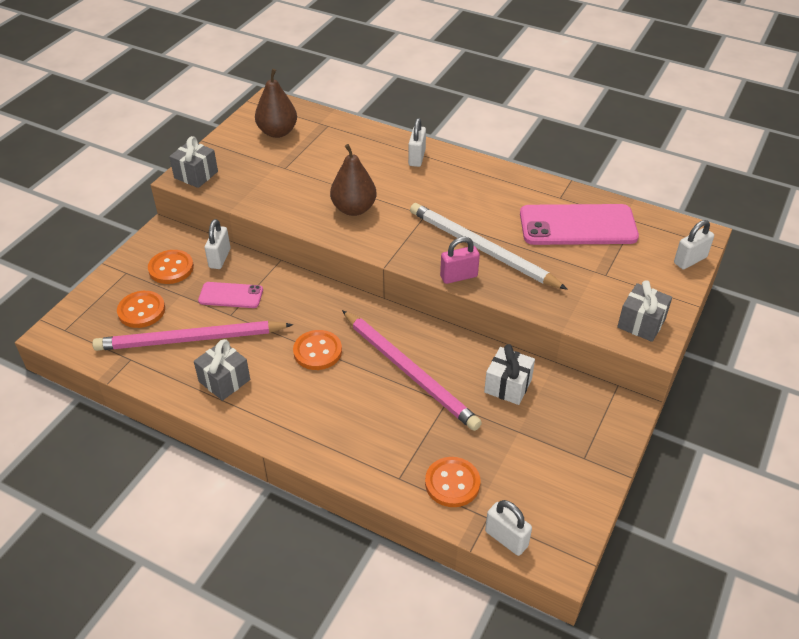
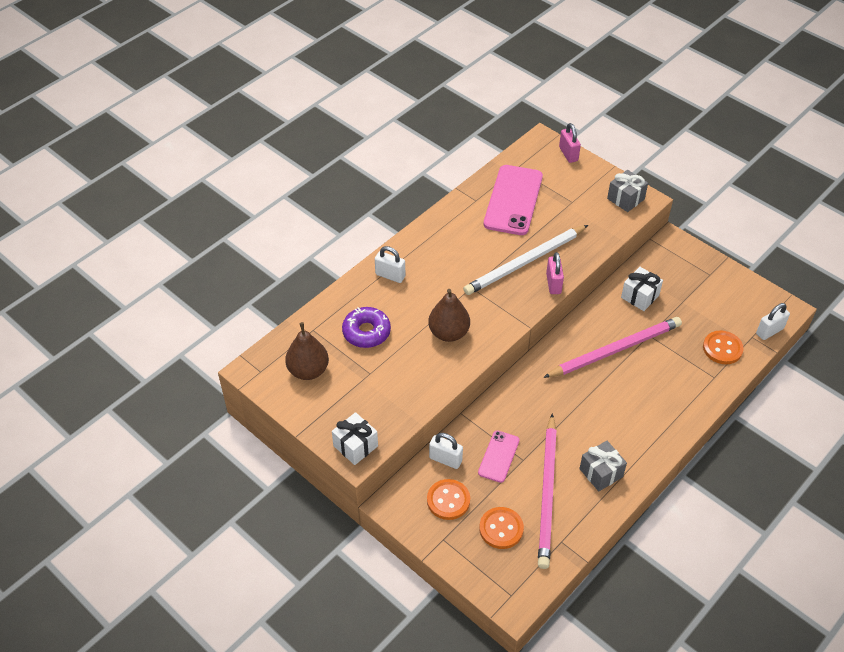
camera: 75 degrees left, 5 degrees up
(196, 175) = (355, 446): grey gift -> white gift
(317, 351) = (581, 404): orange button -> none
(336, 156) = (366, 332): none -> purple donut
(690, 260) = (568, 154): white padlock -> pink padlock

